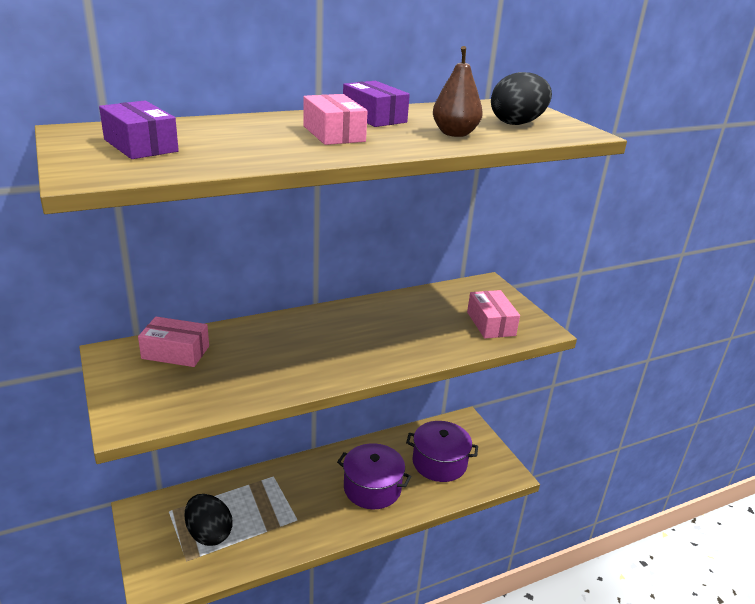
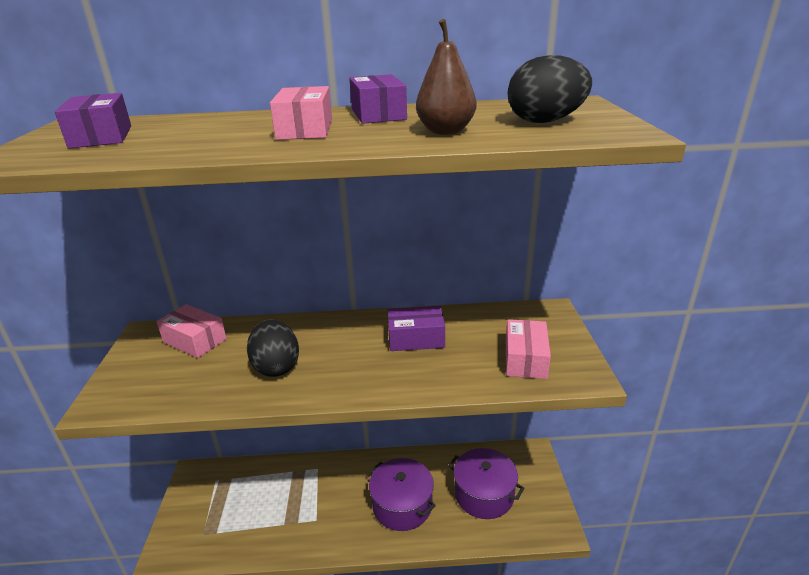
camera: 25 degrees right, 0 degrees up
(209, 533) = (235, 512): black egg -> black egg (276, 366)
(391, 320) = (416, 338): none -> purple box

